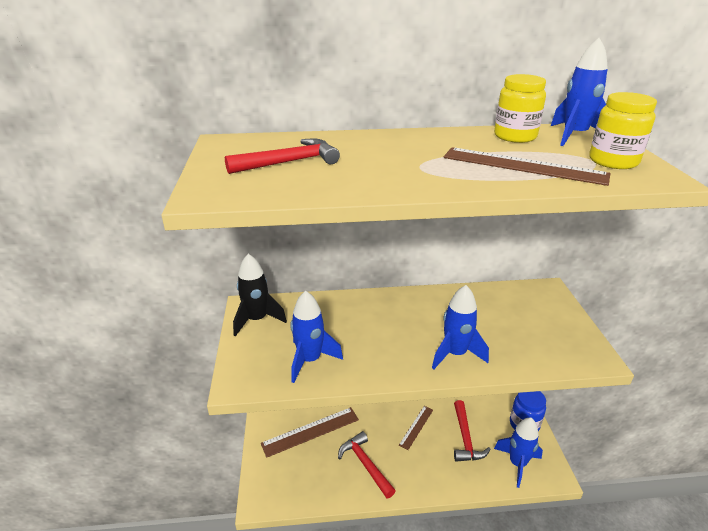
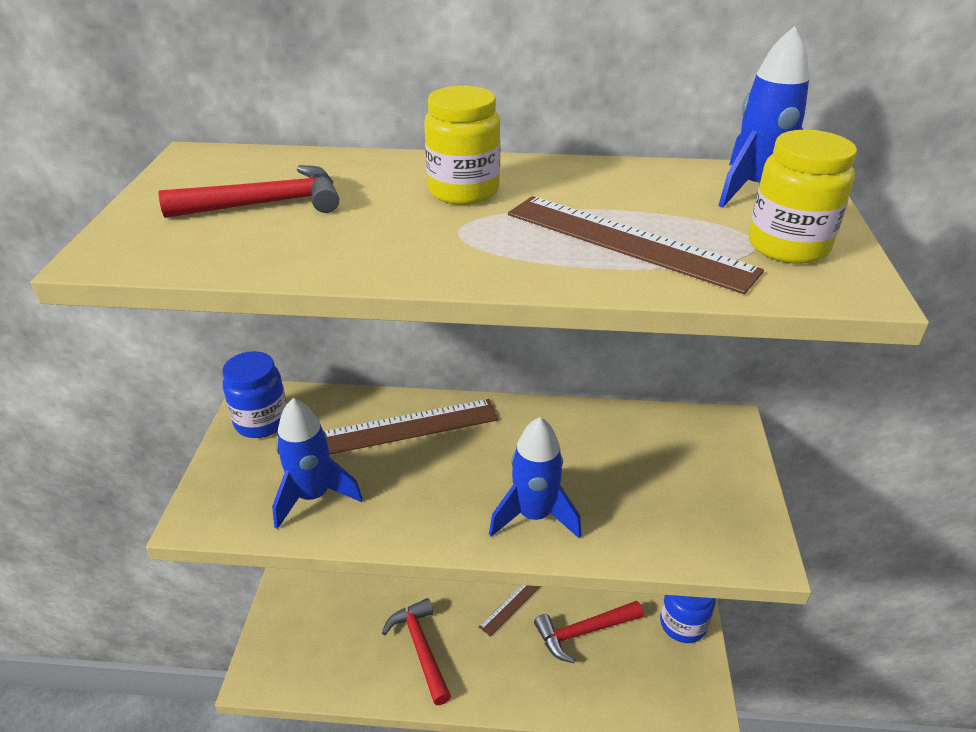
camera: 10 degrees right, 5 degrees up
(257, 320) = (262, 422): black rocket -> blue jar
(310, 431) = (356, 586): brown ruler -> brown ruler (408, 427)
(465, 438) = (583, 632): red hammer -> red hammer turned 60 degrees clockwise
(515, 136) = (653, 182): yellow jar -> yellow jar (463, 191)
(517, 463) = (652, 685): blue rocket -> none

